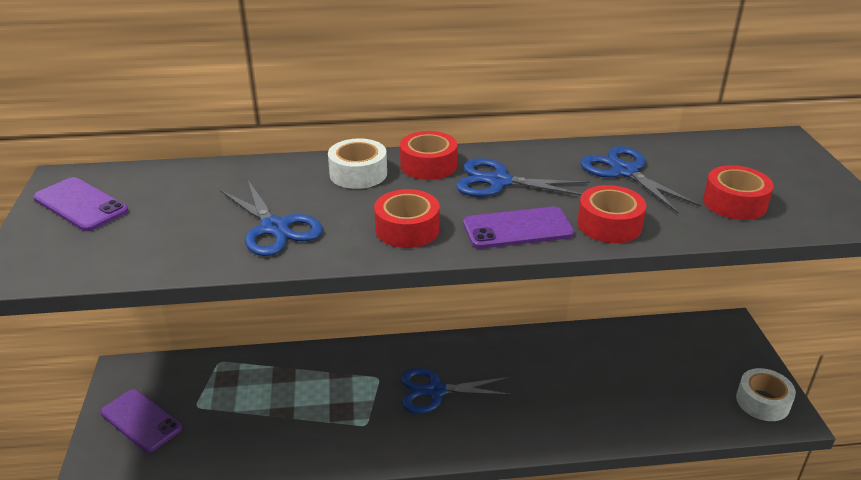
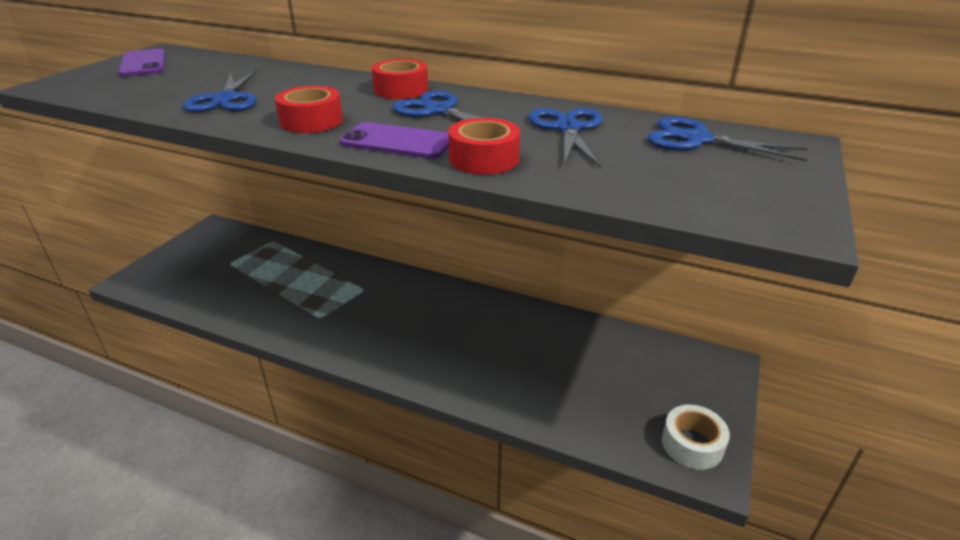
camera: 30 degrees right, 0 degrees up
(141, 420) = (190, 259): purple phone -> none
(358, 173) = (340, 84): white tape -> none
(435, 391) = (394, 314): blue scissors -> blue scissors (697, 140)
(734, 203) = (646, 175): red tape -> none

